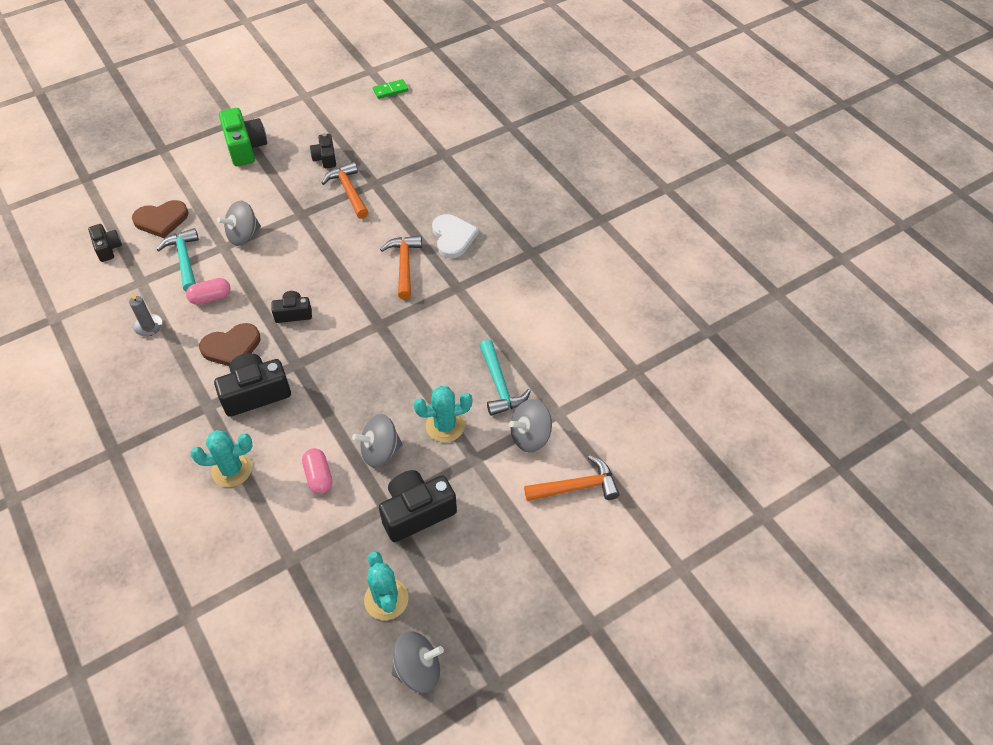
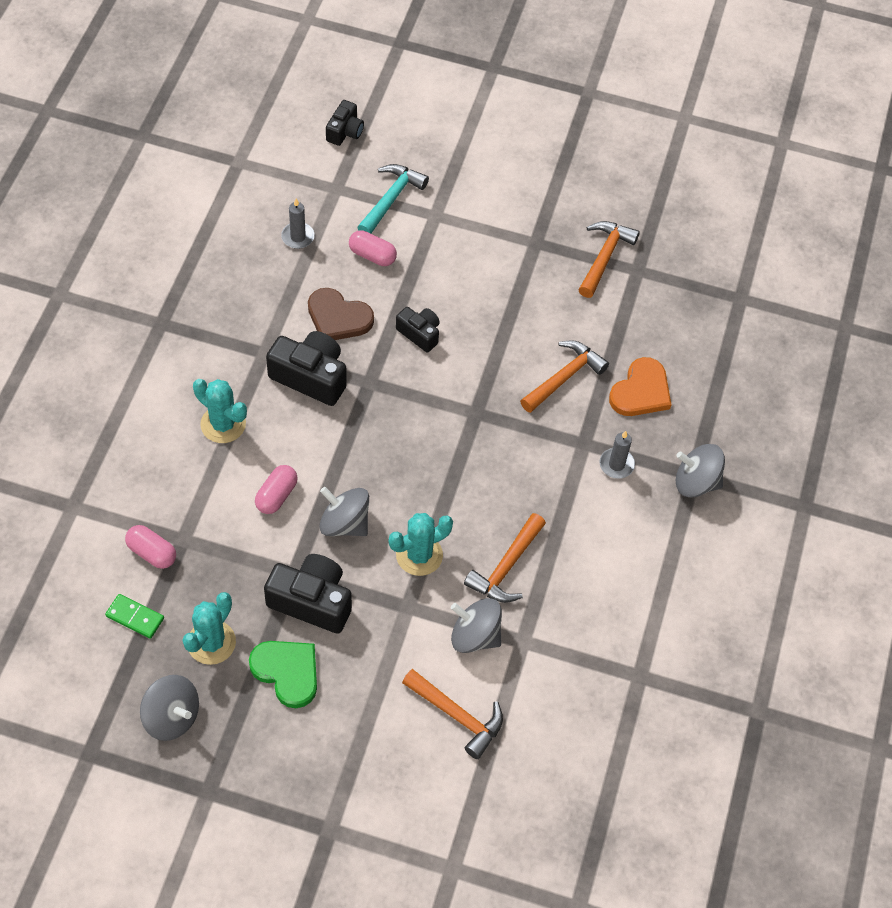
camera: 45 degrees right, 5 degrees up
(161, 220) = (415, 142): brown heart -> none
(243, 235) = (464, 219): grey spinning top -> grey spinning top (696, 482)
(245, 147) = (566, 128): green camera -> none
(279, 588) = (152, 553): none -> pink capsule
(325, 158) = (624, 203): black camera -> none
(390, 90) = (774, 182): green domino -> green domino (135, 617)
(445, 426) = (419, 555): turquoise cactus -> turquoise cactus turned 60 degrees counterclockwise
(453, 237) = (641, 391): white heart -> orange heart
(454, 566) = (287, 672): none -> green heart
(487, 282) = (616, 464): none -> grey candle
(500, 385) = (506, 567): turquoise hammer -> orange hammer

